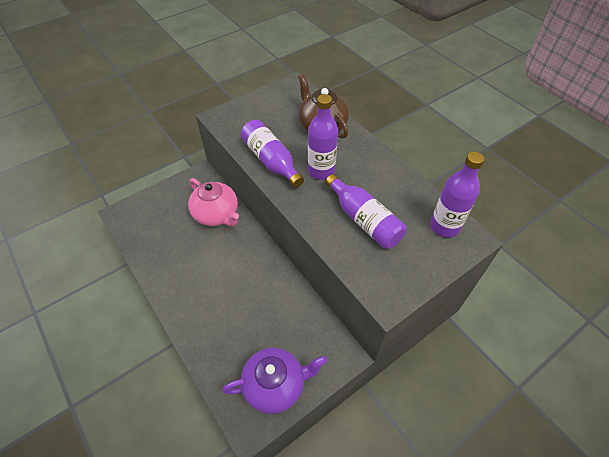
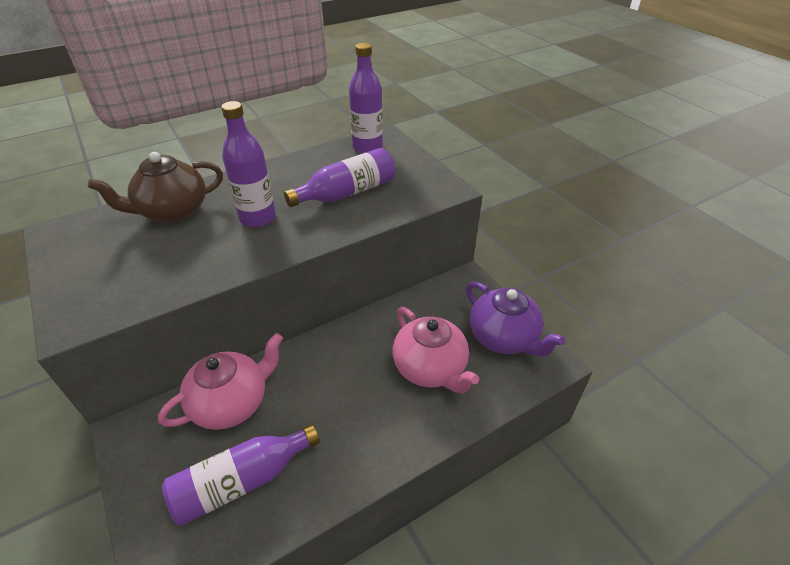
camera: 85 degrees left, 10 degrees down
(242, 326) = (430, 368): none -> pink teapot
(271, 161) = (216, 262): purple bottle -> purple bottle (242, 481)
(275, 385) = (504, 338): purple teapot -> purple teapot turned 150 degrees clockwise

